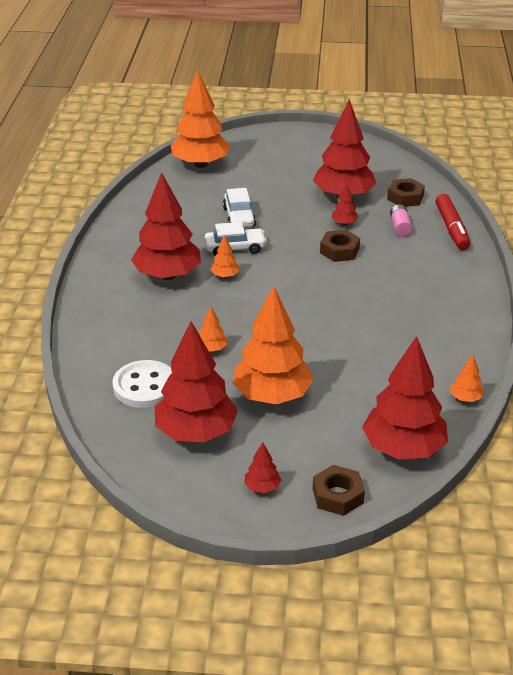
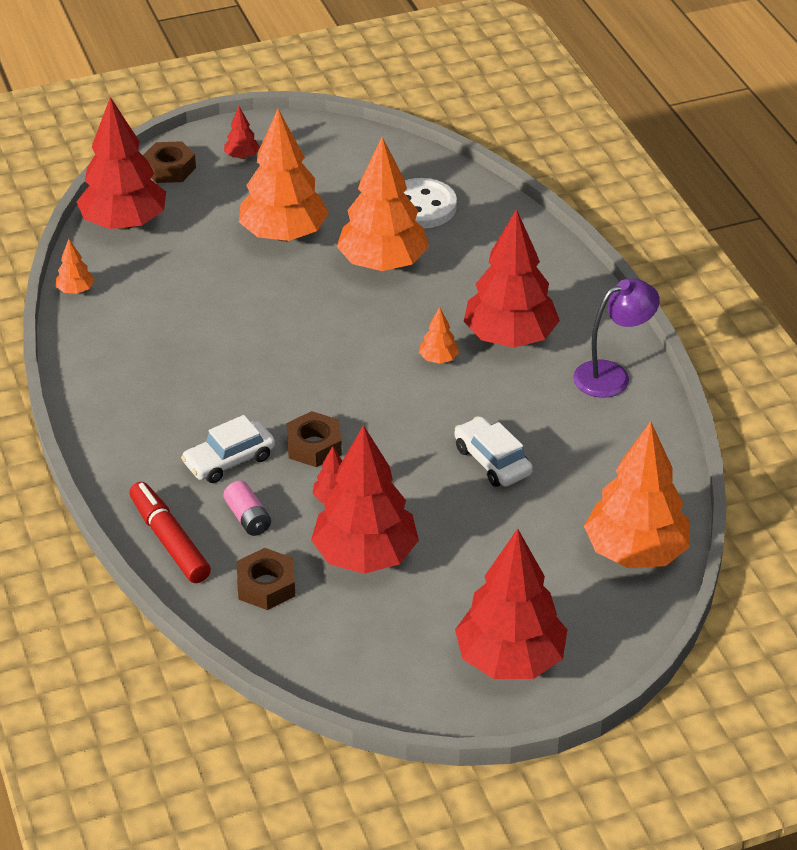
camera: 155 degrees right, 5 degrees up
(126, 238) = (612, 375): none -> purple lamp
(196, 432) = (335, 181): red tree -> red tree (510, 660)
(211, 349) = (383, 264): orange tree -> orange tree, size x2.38
(235, 248) = (457, 406): white car -> white car (229, 460)

